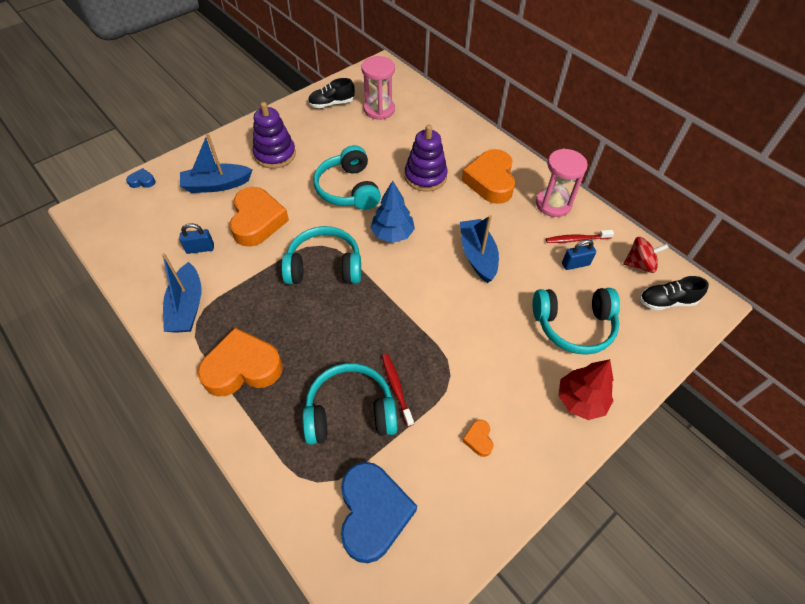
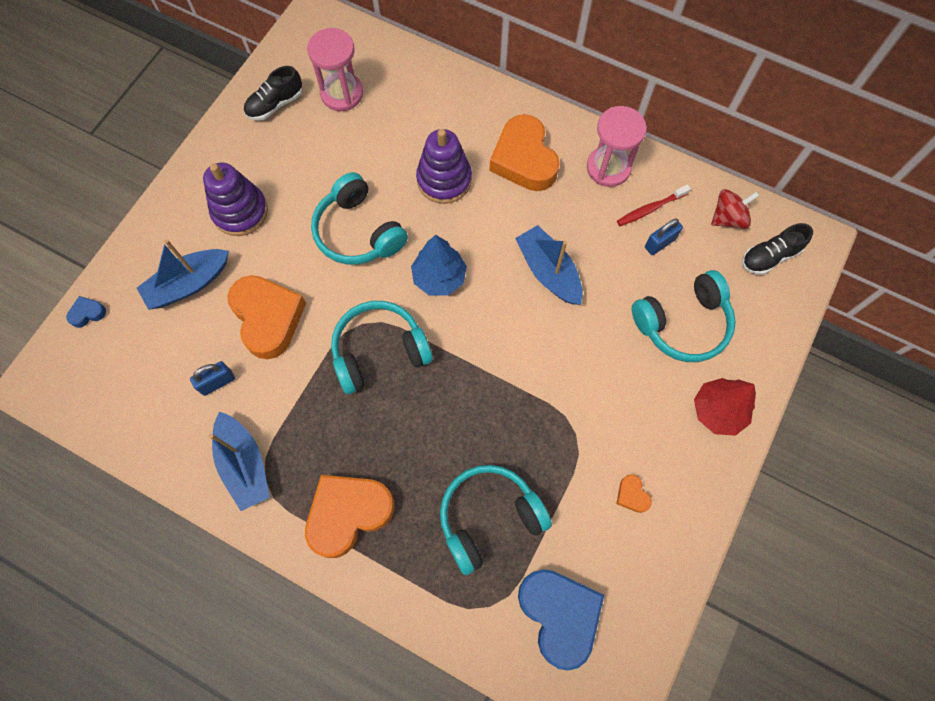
camera: 20 degrees left, 15 degrees up
(396, 388) = (525, 471): red toothbrush -> none

